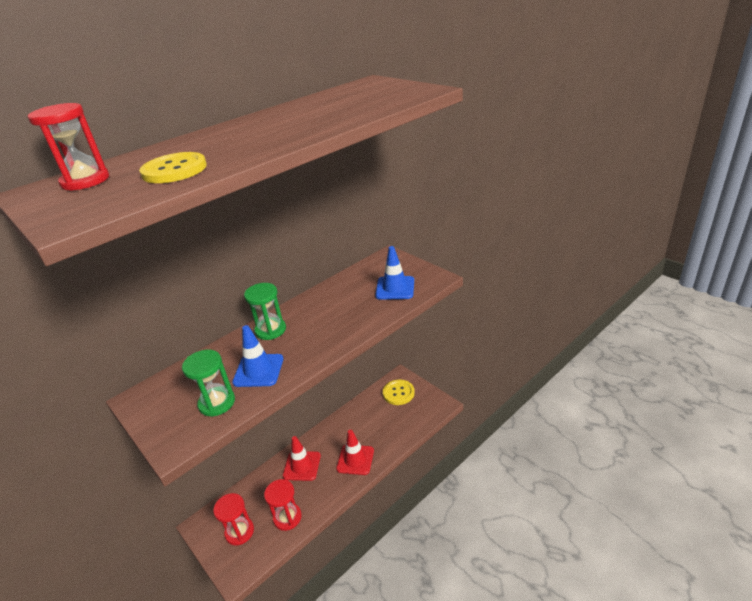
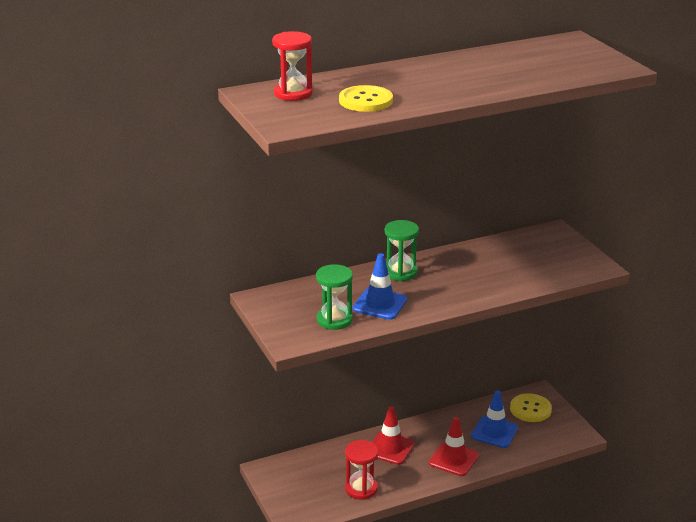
camera: 15 degrees right, 5 degrees down
(239, 532) = (307, 486): red hourglass -> none
(395, 288) = (547, 265): blue traffic cone -> blue traffic cone (494, 432)

